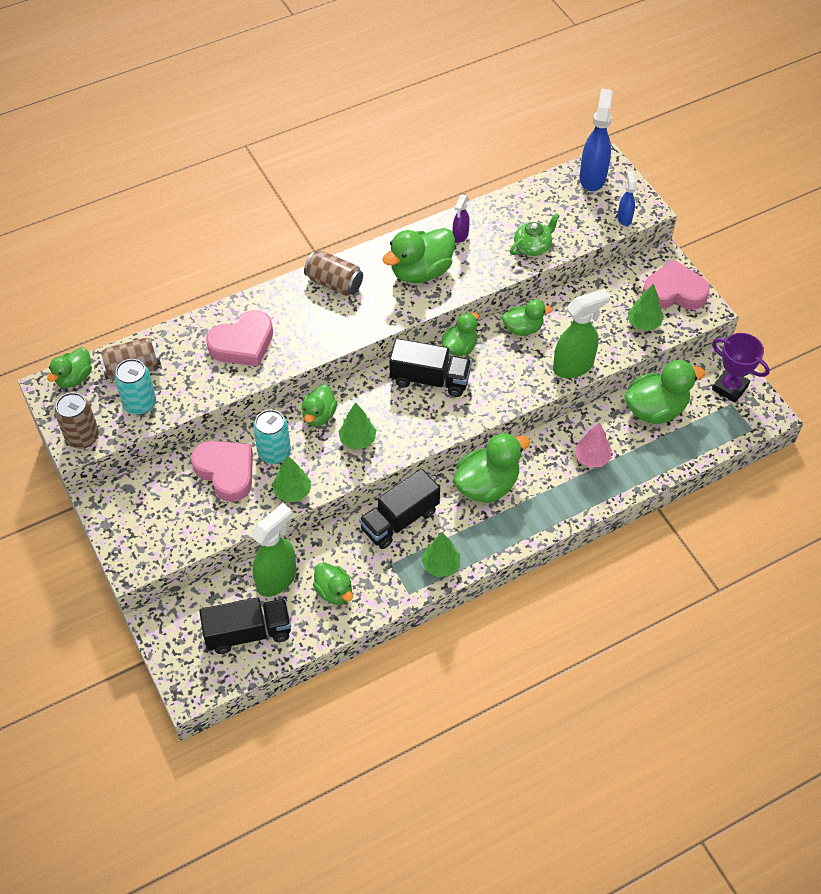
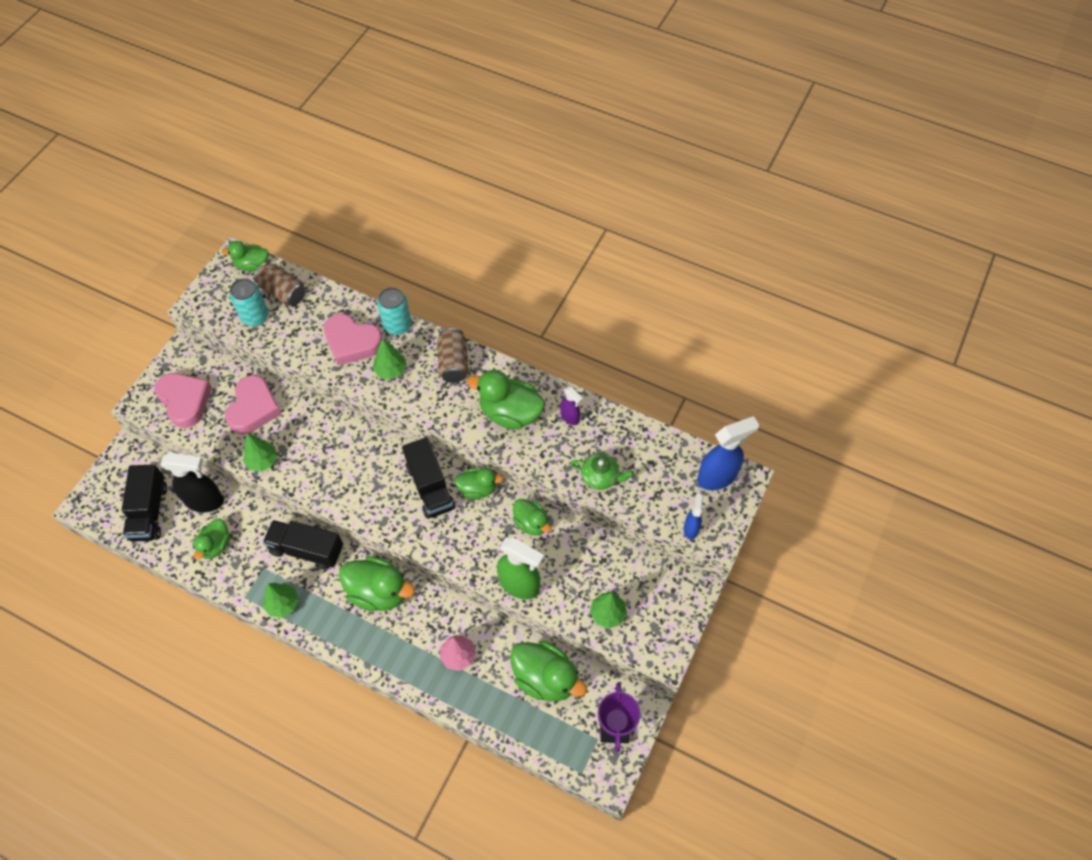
camera: 55 degrees right, 5 degrees up
(82, 437) = (205, 303): brown can -> none
(248, 633) = (149, 511): black truck -> black truck turned 45 degrees clockwise
(274, 452) = (290, 427): turquoise can -> turquoise can (397, 325)
(277, 579) = (205, 501): green spray bottle -> black spray bottle
(319, 415) = (343, 434): green duck -> none
(357, 440) = (338, 474): green tree -> green tree (391, 370)
(460, 235) = (570, 417): purple spray bottle -> purple spray bottle turned 120 degrees counterclockwise
(624, 218) = (691, 528): blue spray bottle -> blue spray bottle turned 45 degrees counterclockwise
(674, 292) = (663, 618): pink heart -> pink heart (185, 401)

